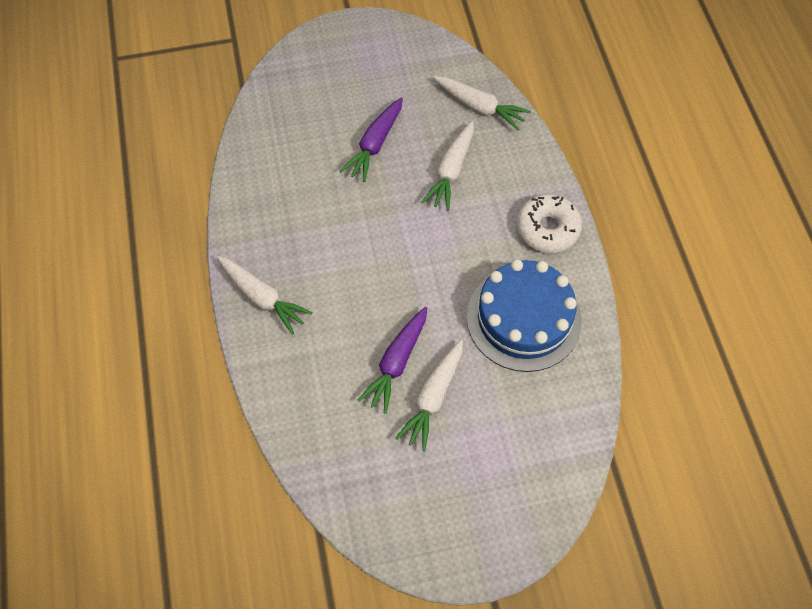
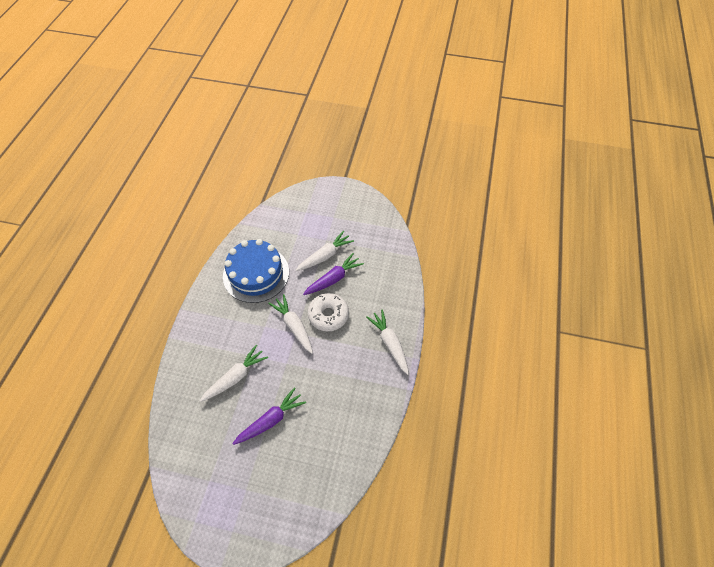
camera: 155 degrees left, 5 degrees down
(480, 107) = (185, 418): white carrot -> white carrot (294, 326)
(547, 229) = (208, 315): white donut -> white donut (328, 315)

